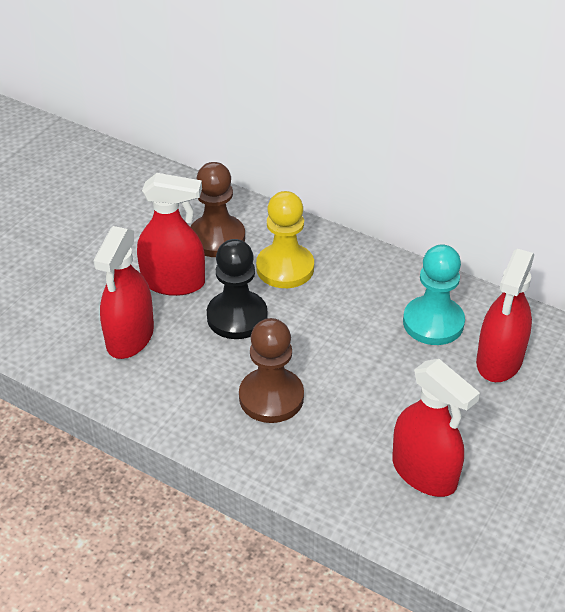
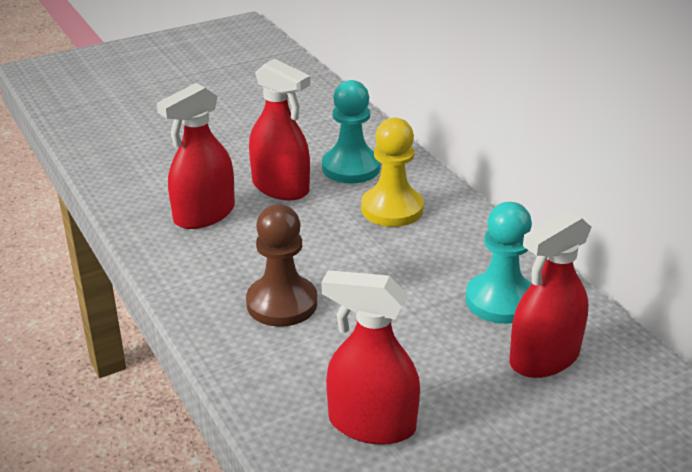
camera: 30 degrees right, 10 degrees down
(217, 238) = (351, 168): brown pawn -> turquoise pawn
(237, 317) = (311, 231): black pawn -> none
(424, 473) = (371, 424): red spray bottle -> red spray bottle turned 120 degrees clockwise

